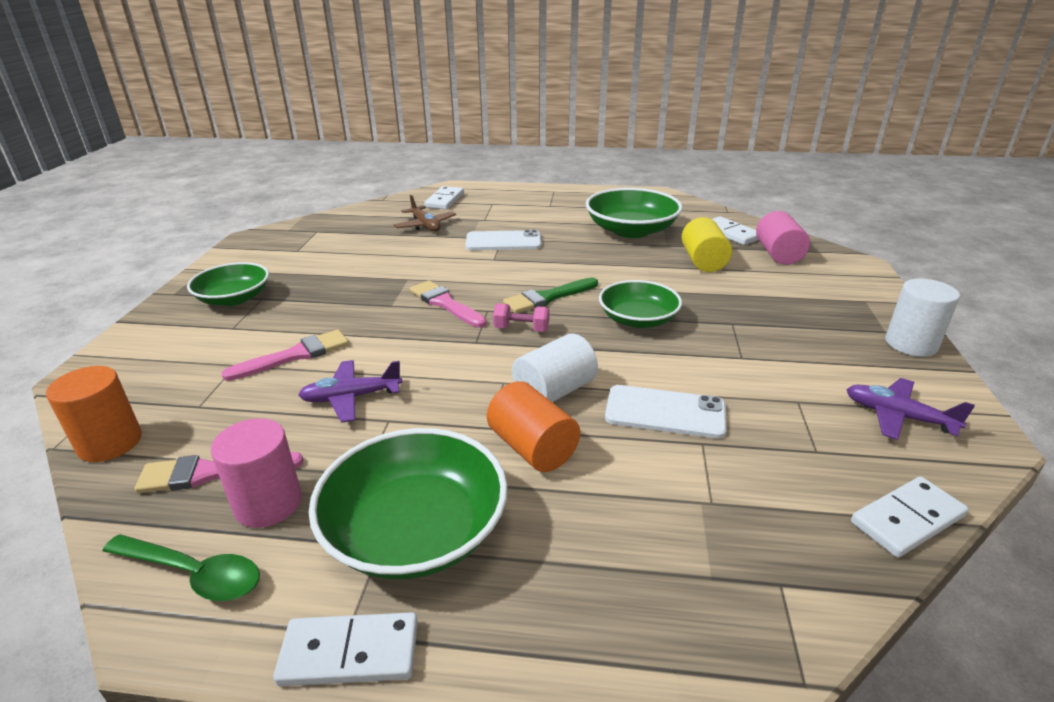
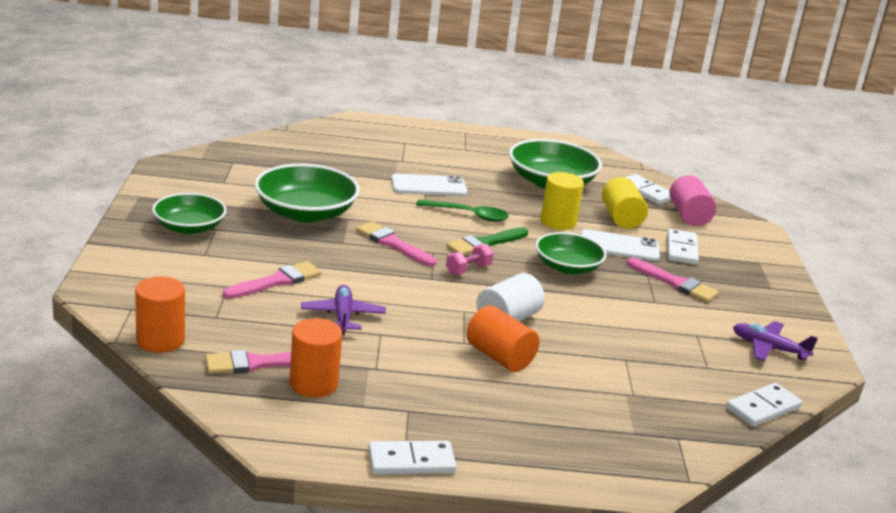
camera: 10 degrees left, 5 degrees down
(193, 574) = (283, 421): green spoon -> green spoon (468, 215)
(268, 503) = (313, 384): pink cylinder -> orange cylinder
(351, 397) = (343, 316): purple plane -> purple plane turned 105 degrees clockwise
(415, 530) = (429, 402): green bowl -> green bowl (305, 213)
(425, 225) = (344, 163): brown plane -> none
(445, 200) = (353, 135): white domino -> white domino (682, 249)
(521, 329) = (468, 270): pink dumbbell -> pink dumbbell turned 45 degrees counterclockwise
(633, 269) = (558, 222): none -> yellow cylinder
(665, 412) = (596, 338): white phone -> white phone (619, 246)
(766, 332) = (675, 283): none -> pink brush
(911, 344) = (789, 298): white cylinder -> none

